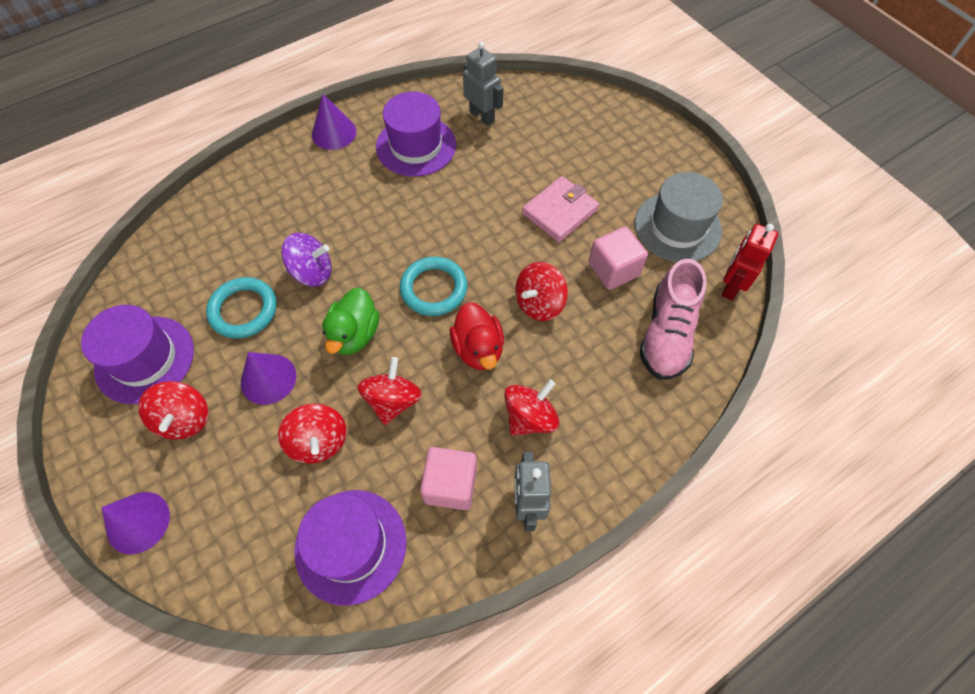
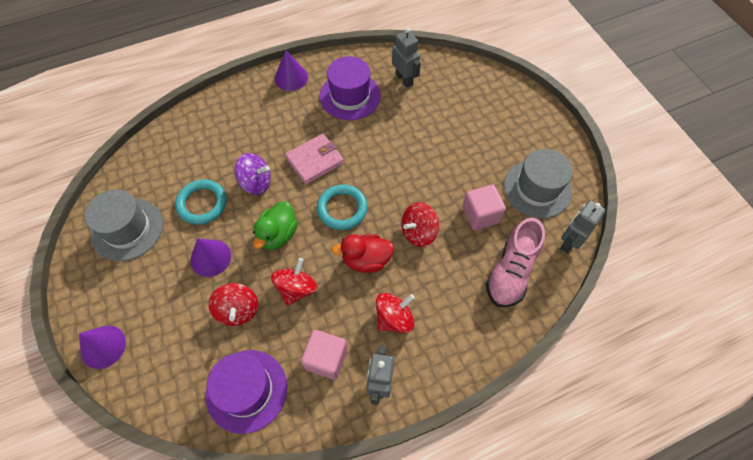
camera: 10 degrees right, 0 degrees up
(145, 359) = (127, 229): purple hat -> grey hat
(185, 419) = (147, 278): red spinning top -> none
(478, 349) = (366, 260): red duck -> red duck turned 90 degrees clockwise
(560, 211) = (448, 163): pink wallet -> pink wallet (315, 160)
(731, 286) = (569, 242): red robot -> grey robot

